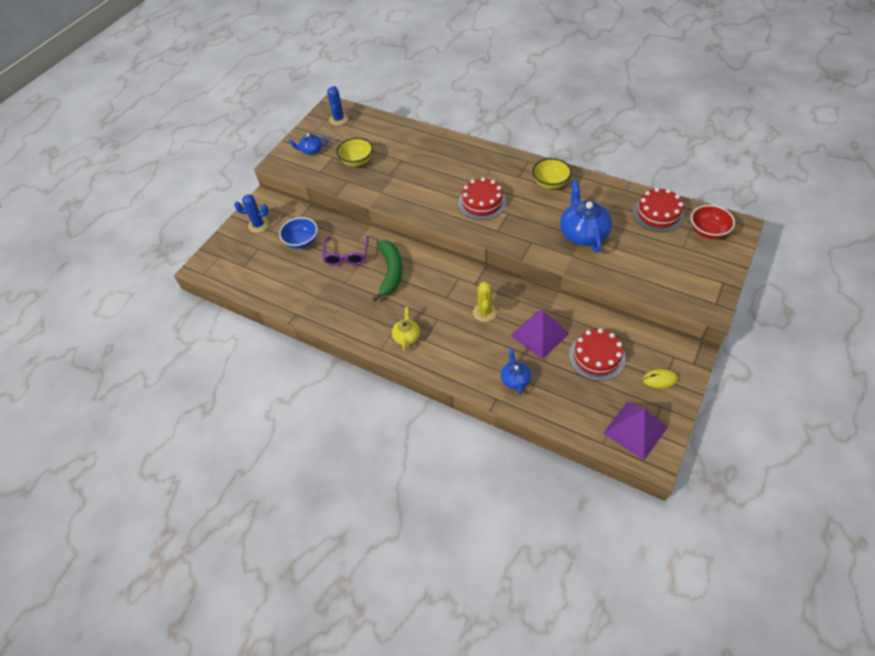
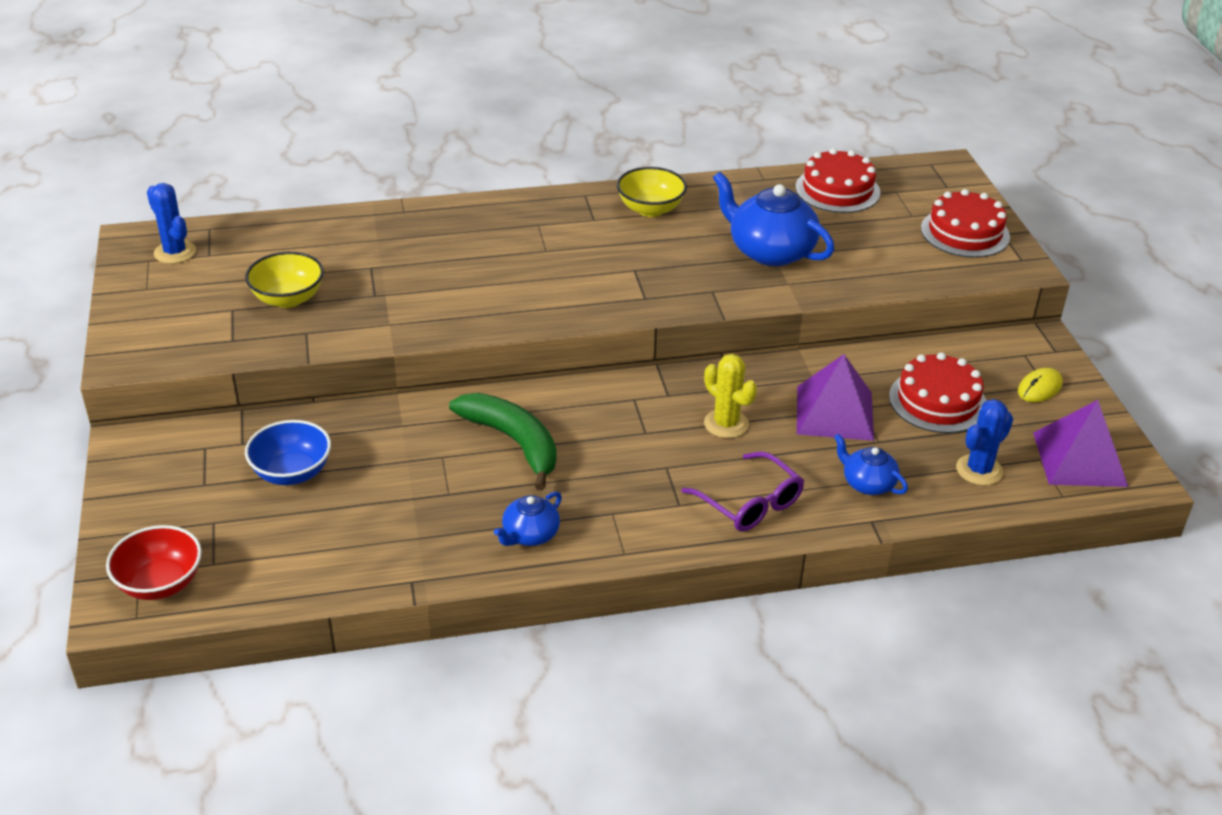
camera: 45 degrees left, 15 degrees down
(258, 225) = (168, 487): blue cactus -> blue cactus (979, 470)
(311, 150) = (174, 316): blue teapot -> blue teapot (530, 535)
(346, 255) = (405, 455): purple glasses -> purple glasses (750, 503)
(406, 336) = (646, 514): yellow teapot -> none
(482, 202) = (578, 272): red cake -> red cake (965, 232)
(707, 231) = (919, 186): red bowl -> red bowl (160, 583)

